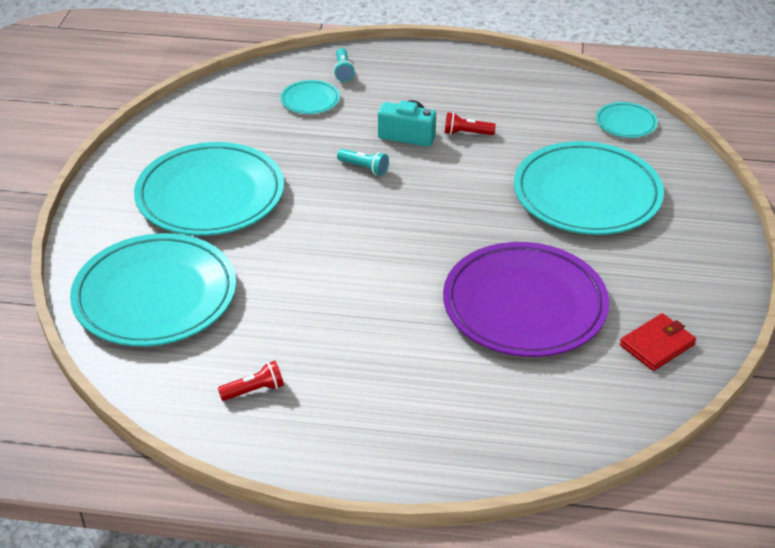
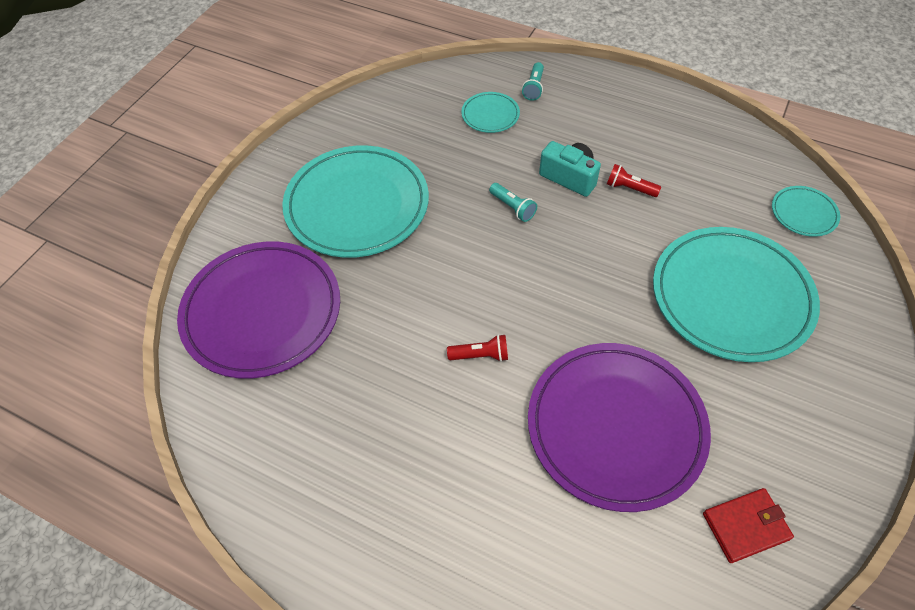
camera: 20 degrees right, 15 degrees up
(155, 296) = (262, 312): turquoise plate -> purple plate
(254, 390) = (307, 456): red flashlight -> red flashlight (480, 355)

